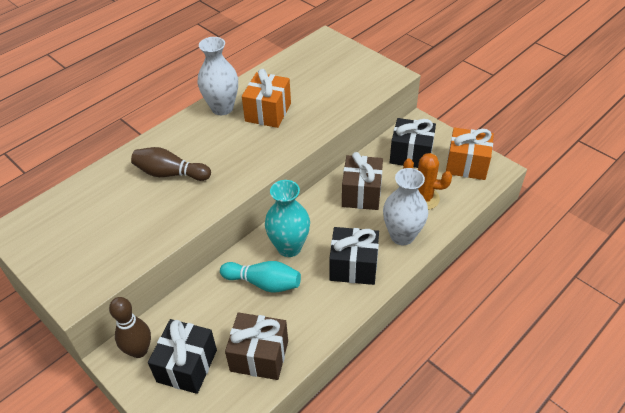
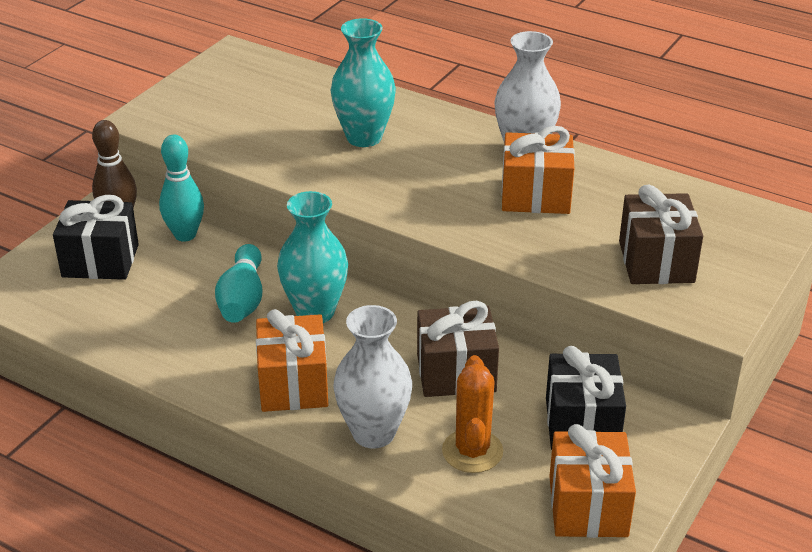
camera: 75 degrees right, 10 degrees down
(170, 174) = (364, 137): brown bowling pin -> turquoise vase
(178, 309) = (185, 235): none -> turquoise bowling pin
(259, 356) = (120, 317): brown gift -> brown gift (656, 261)
(353, 266) = (293, 384): black gift -> orange gift

